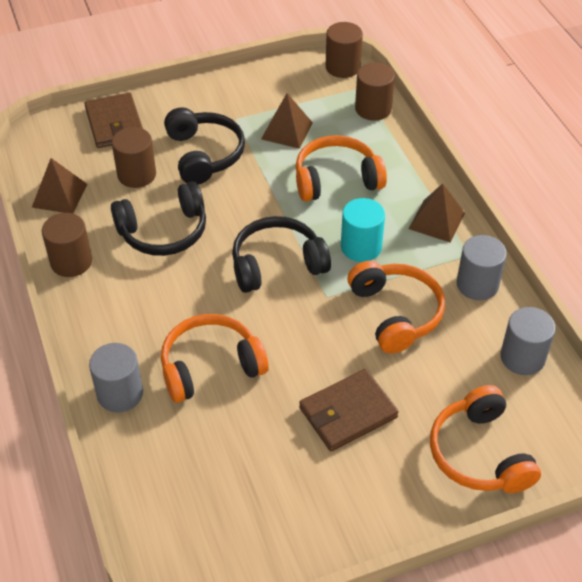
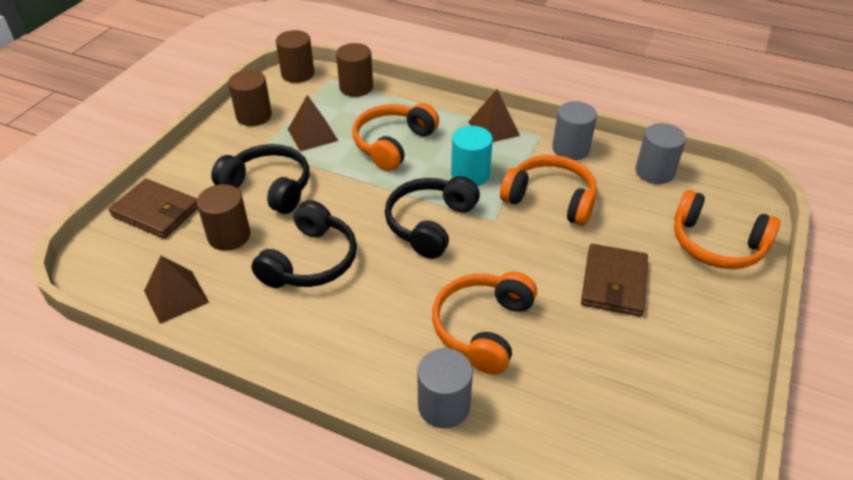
camera: 45 degrees left, 5 degrees down
(71, 262) = (259, 339): brown cylinder -> brown cylinder (254, 116)

